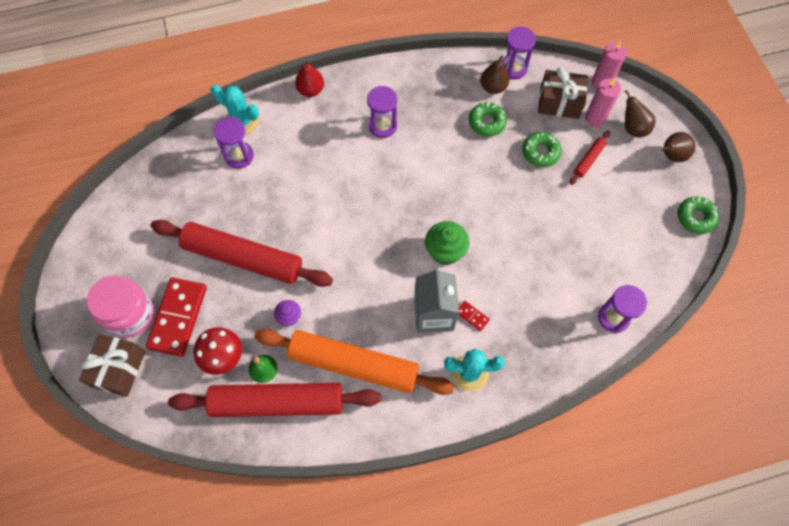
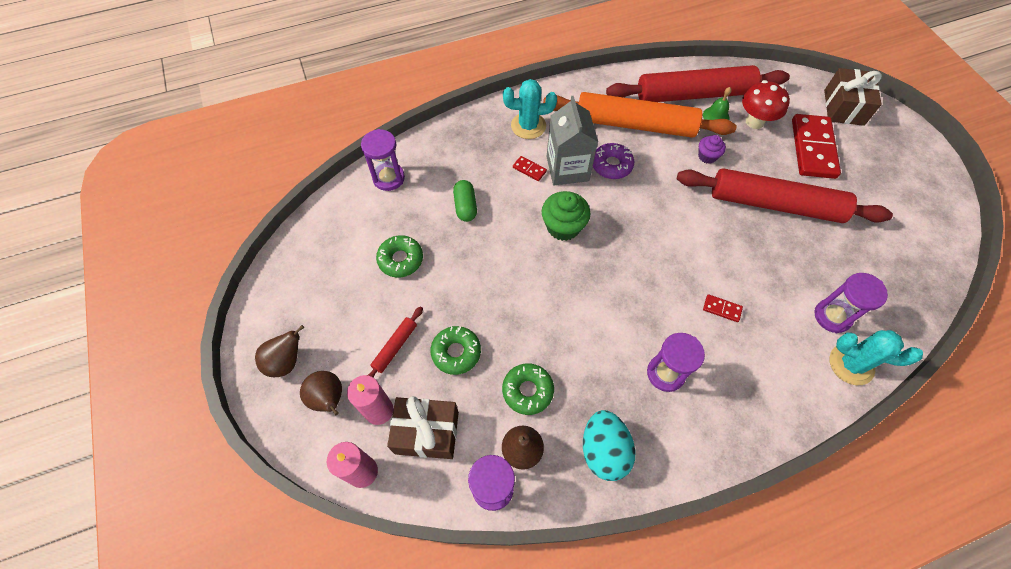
camera: 175 degrees right, 5 degrees down
(130, 314) = (860, 148): pink jar -> none
(311, 90) = (779, 422): red pear -> none
(325, 168) = (722, 309): none -> red domino
(388, 314) = (611, 165): none -> purple donut
(437, 83) = (604, 450): none -> turquoise egg
(536, 279) = (465, 206): none -> green capsule
(695, 217) = (277, 284): green donut -> green donut (400, 259)

